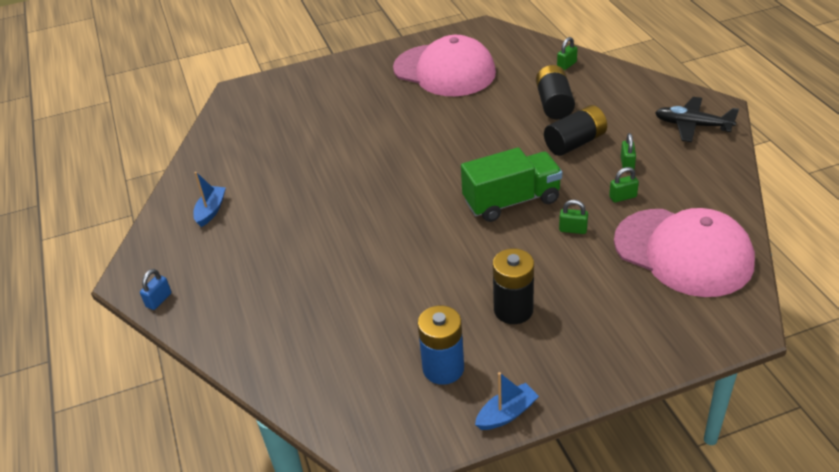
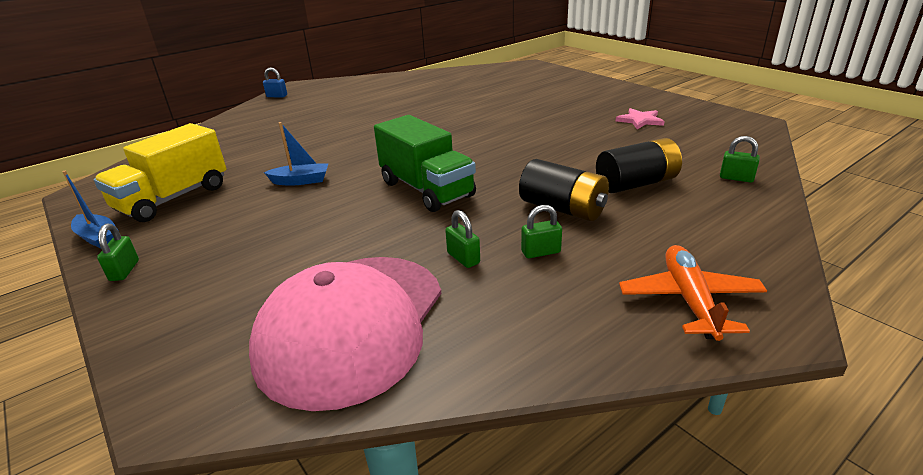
camera: 70 degrees right, 10 degrees down
(211, 211) = (375, 88): blue boat -> blue boat (301, 181)
(443, 368) = (173, 198): blue battery -> yellow truck
(444, 71) = (640, 120): pink cap -> pink star
(513, 310) = (246, 218): black battery -> none
(573, 229) = (385, 232): green padlock -> green padlock (124, 271)
(692, 125) = (689, 300): black plane -> orange plane

